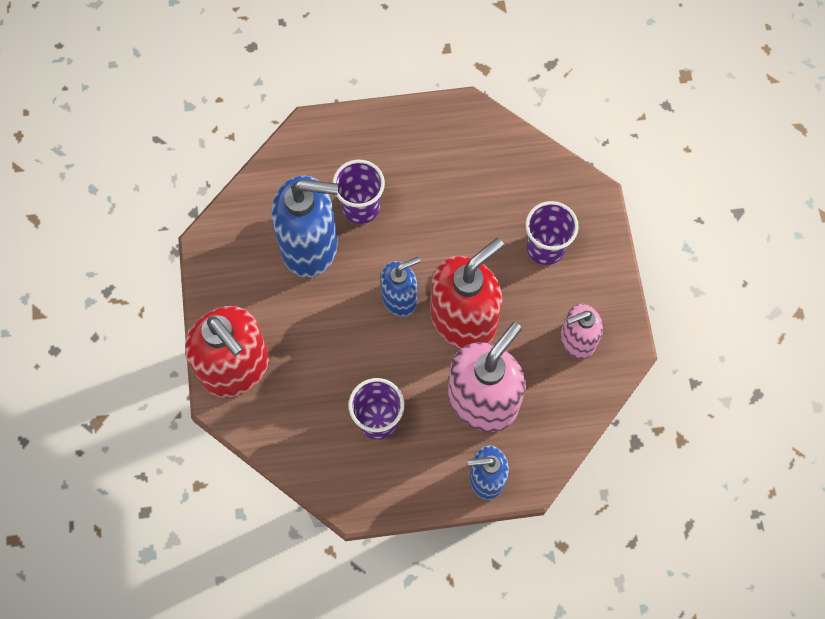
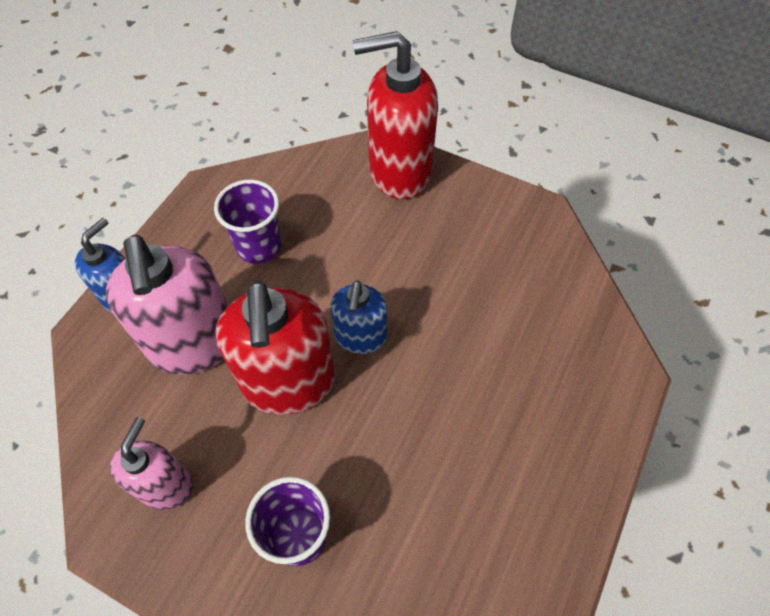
camera: 125 degrees right, 10 degrees down
(310, 246) = (479, 292): blue soap dispenser -> none
(361, 207) = (494, 365): purple cup -> none

